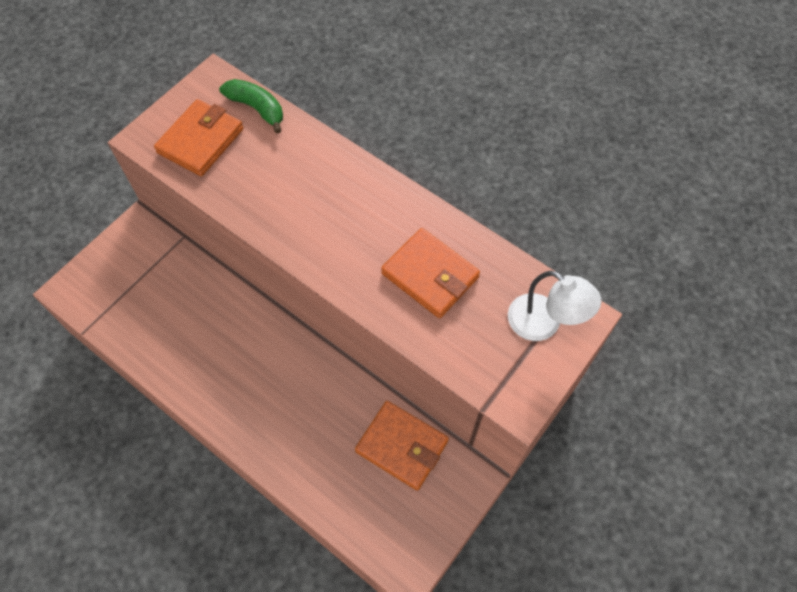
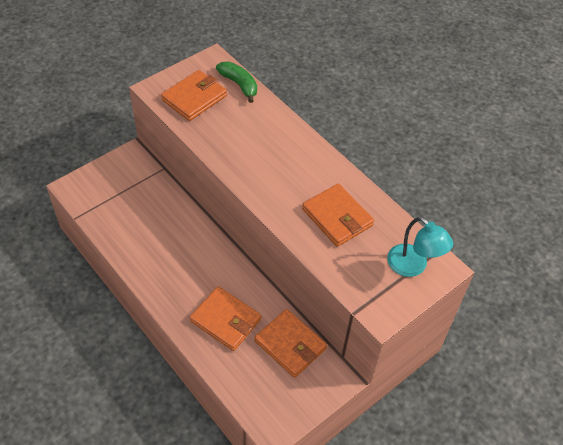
camera: 10 degrees right, 10 degrees down
(312, 432) = (226, 320): none -> orange wallet
(544, 324) = (413, 266): white lamp -> turquoise lamp

